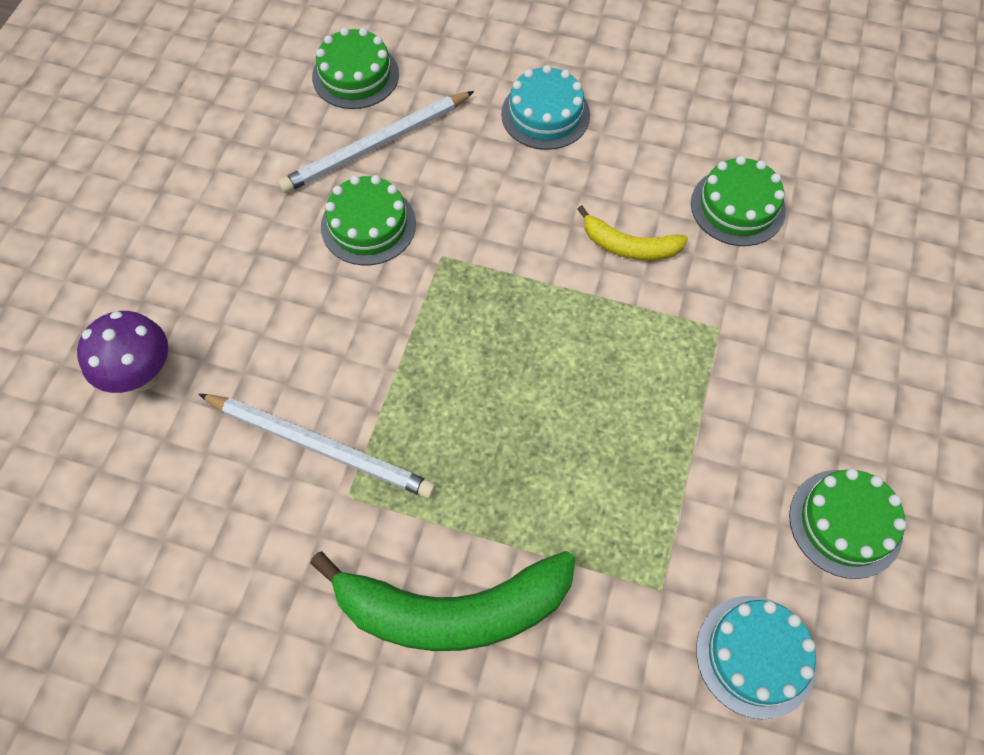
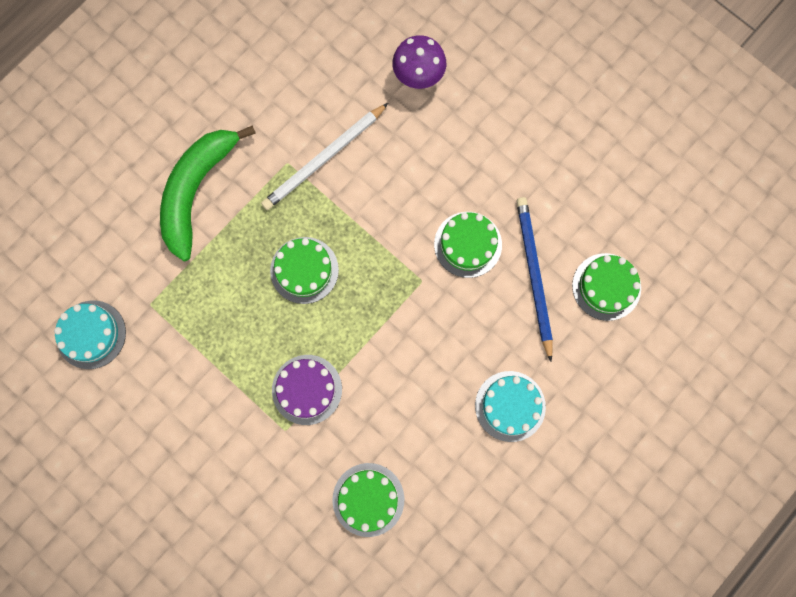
camera: 115 degrees right, 15 degrees up
(376, 145) = (533, 275): white pencil -> blue pencil
(629, 246) = (372, 406): yellow banana -> none
(654, 325) = (307, 389): none -> purple cake
(845, 523) = (129, 429): green cake -> green cake (304, 270)

